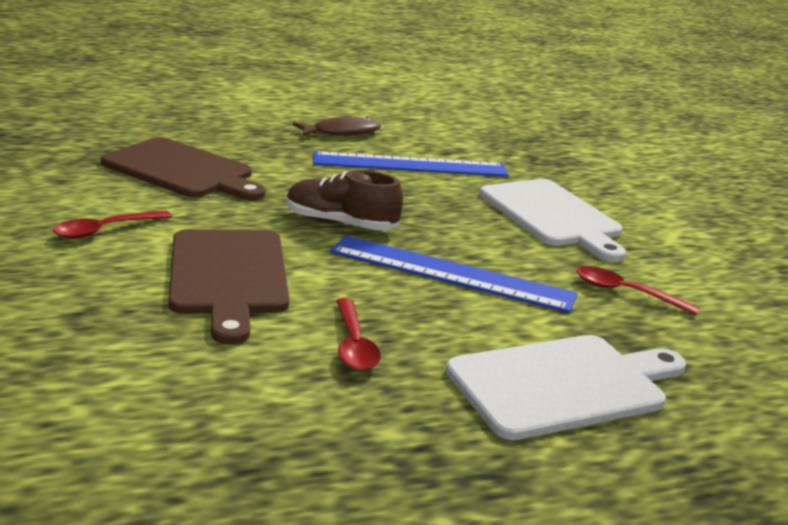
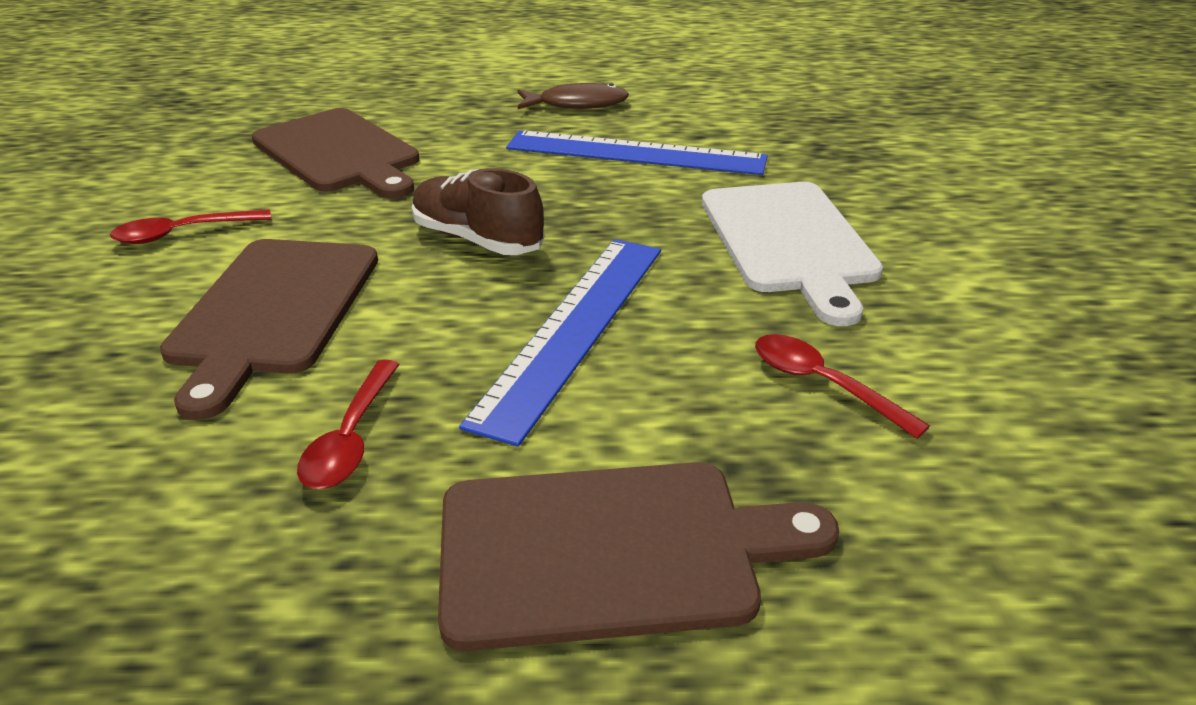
camera: 20 degrees right, 10 degrees up
(450, 273) = (573, 328): blue ruler -> blue ruler turned 75 degrees clockwise
(562, 384) = (610, 550): white cutting board -> brown cutting board

